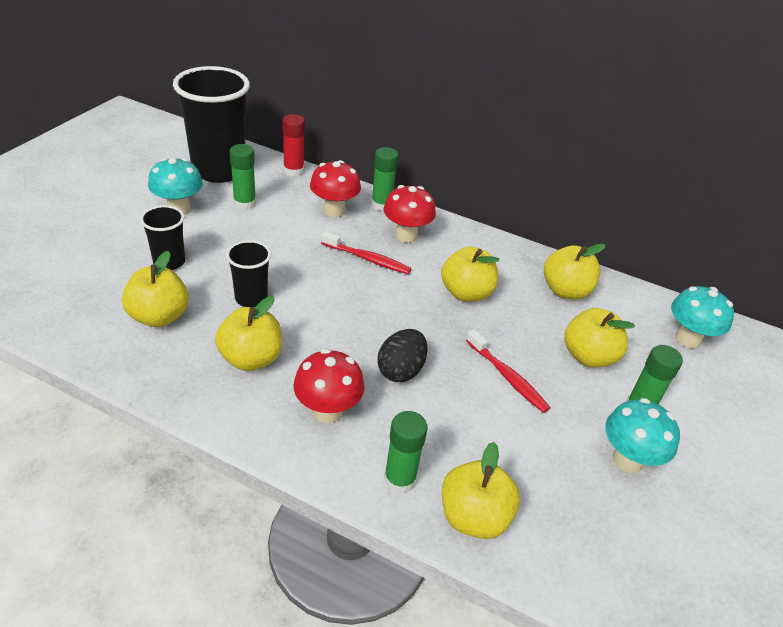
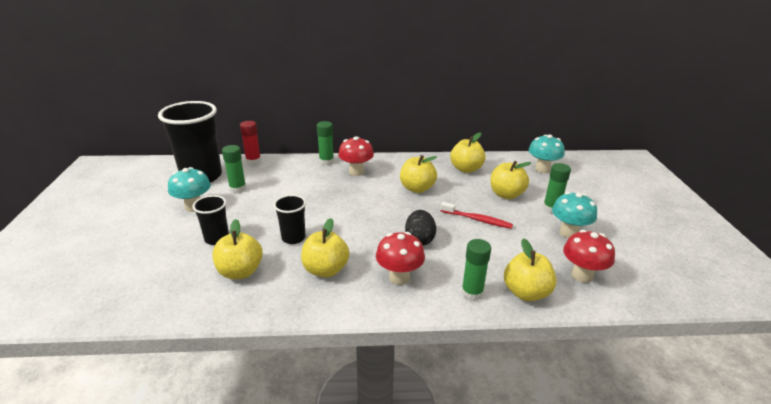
camera: 25 degrees left, 10 degrees down
(334, 210) = (300, 174): red mushroom -> red mushroom (582, 275)
(367, 259) = (345, 191): red toothbrush -> none

